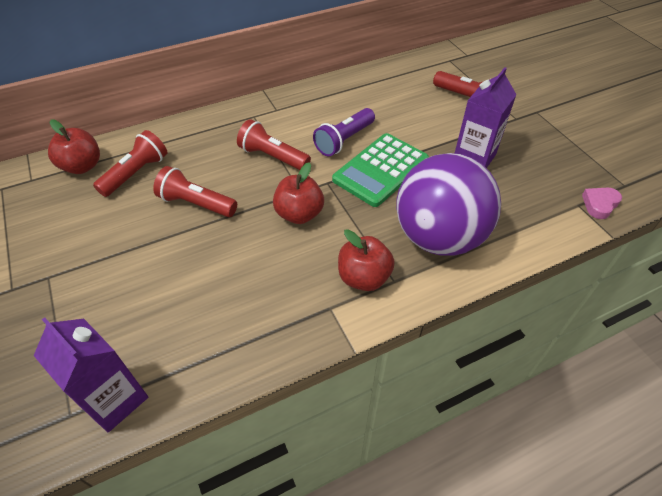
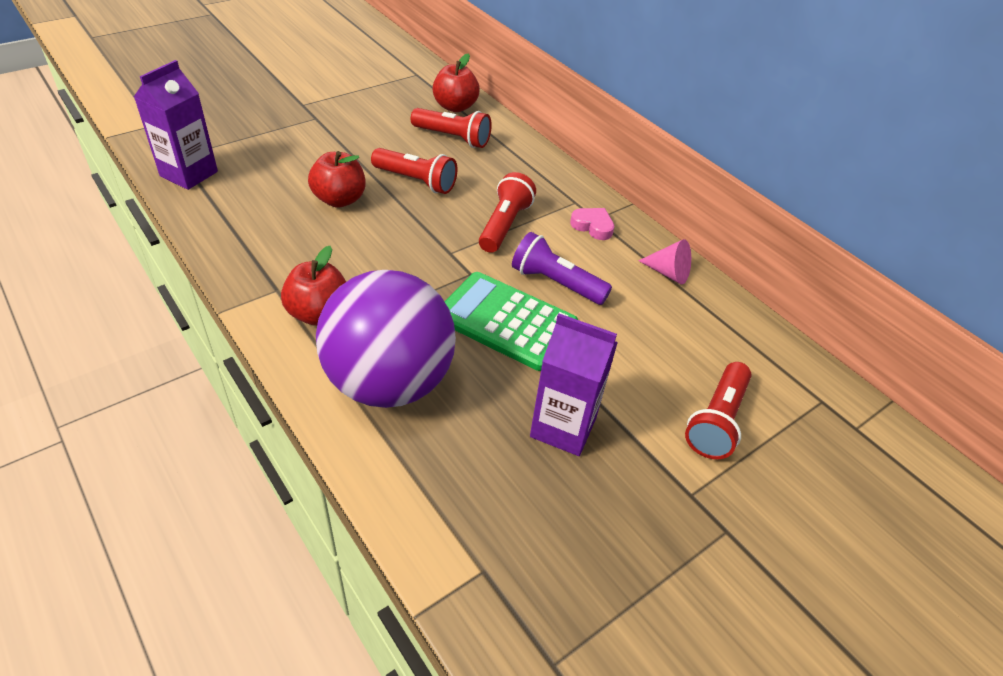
camera: 75 degrees right, 5 degrees down
(196, 204) = (416, 181): red flashlight -> red flashlight turned 105 degrees clockwise
(299, 214) = (412, 255): red apple -> red apple (339, 199)
(341, 89) = (668, 273): none -> pink cone
(599, 204) = (490, 606): pink heart -> pink heart (592, 226)

